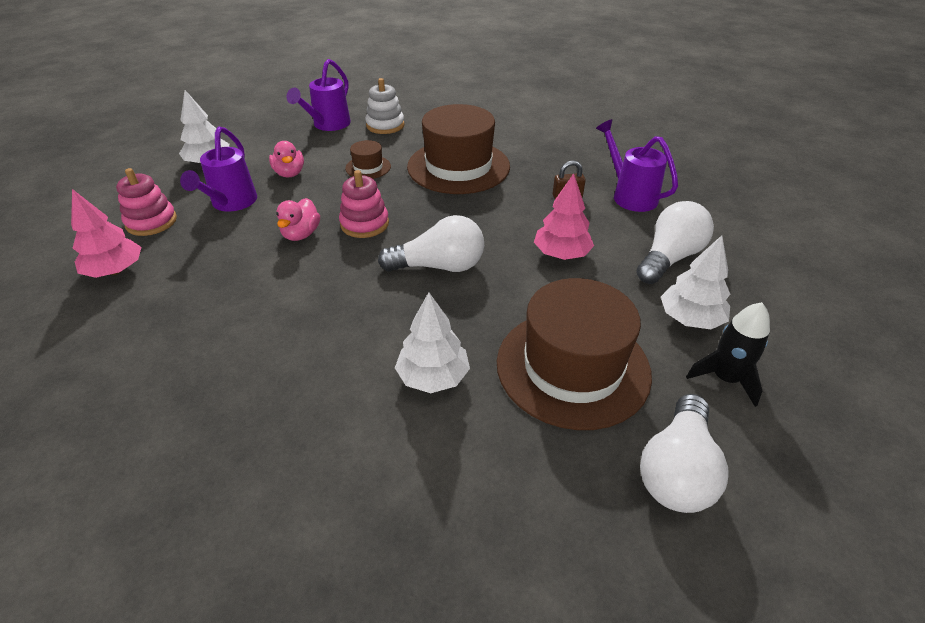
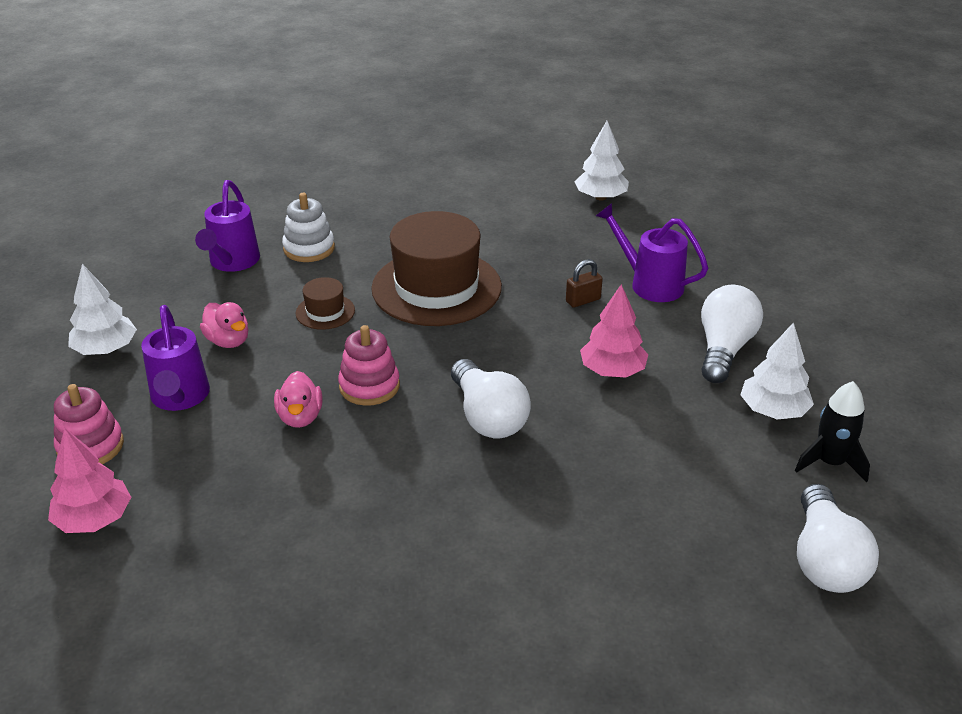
camera: 20 degrees left, 5 degrees down
(433, 377) = (554, 538): white tree -> white tree (600, 197)
(439, 266) = (488, 417): white light bulb -> white light bulb turned 90 degrees clockwise
(572, 367) = (686, 490): brown hat -> none

